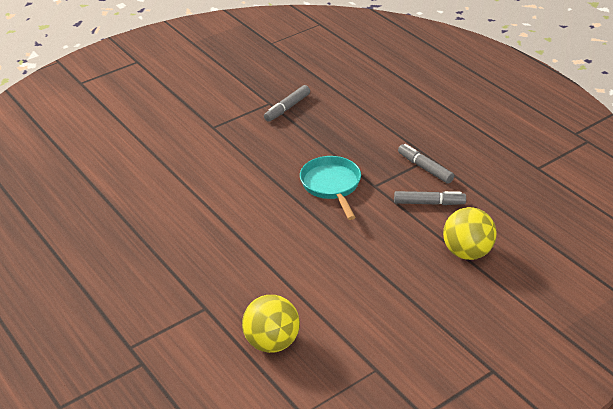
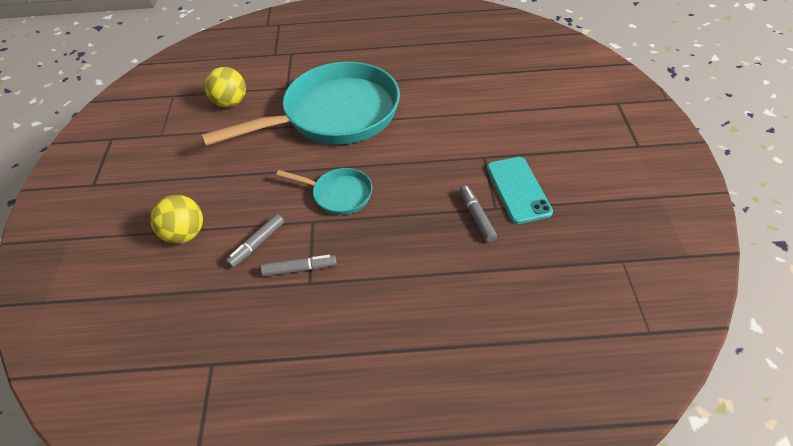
camera: 125 degrees right, 10 degrees up
(226, 242) = (334, 115): none -> turquoise pan
(239, 99) = (518, 190): none -> turquoise phone

